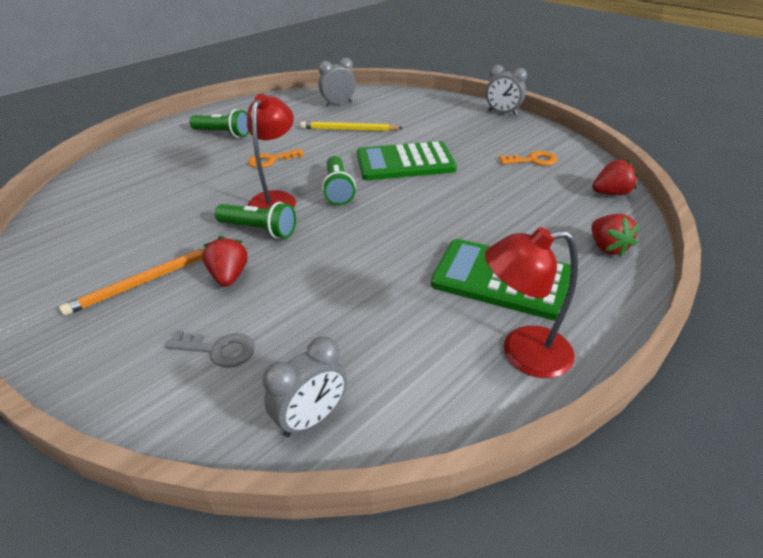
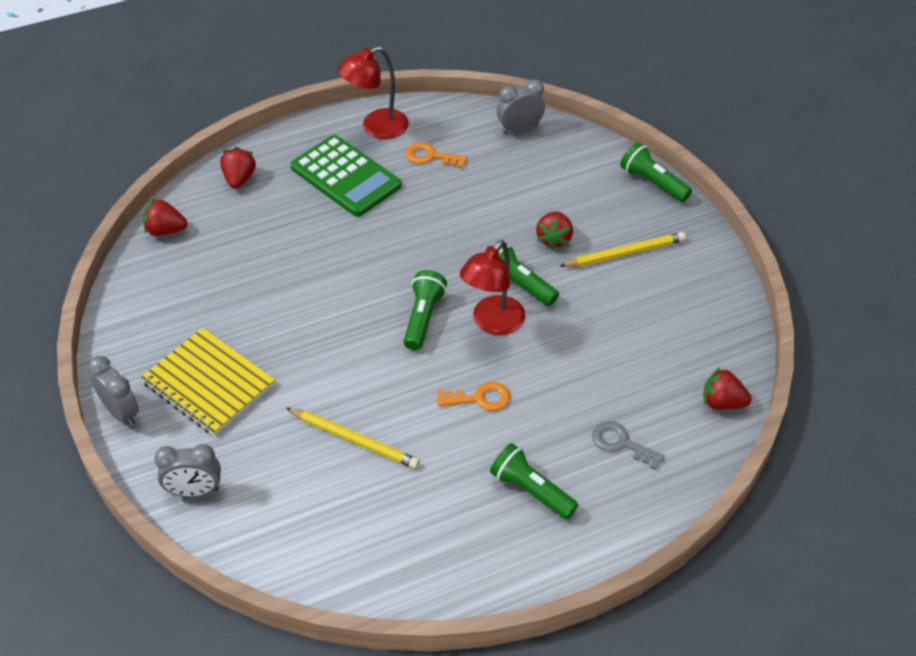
camera: 160 degrees left, 10 degrees up
(69, 195) = (722, 402): none -> red strawberry
(88, 384) = (653, 182): none -> green flashlight
(144, 282) = (624, 253): orange pencil -> yellow pencil
(218, 350) = (568, 182): grey key -> grey key (621, 443)
(338, 104) = (333, 528): grey clock -> grey clock (194, 491)
(405, 162) = (326, 342): green calculator -> none
(465, 131) = (208, 384): none -> yellow notebook
(522, 353) = (376, 128): red lamp -> red lamp turned 135 degrees clockwise
(532, 160) = (186, 300): orange key -> orange key (430, 156)

